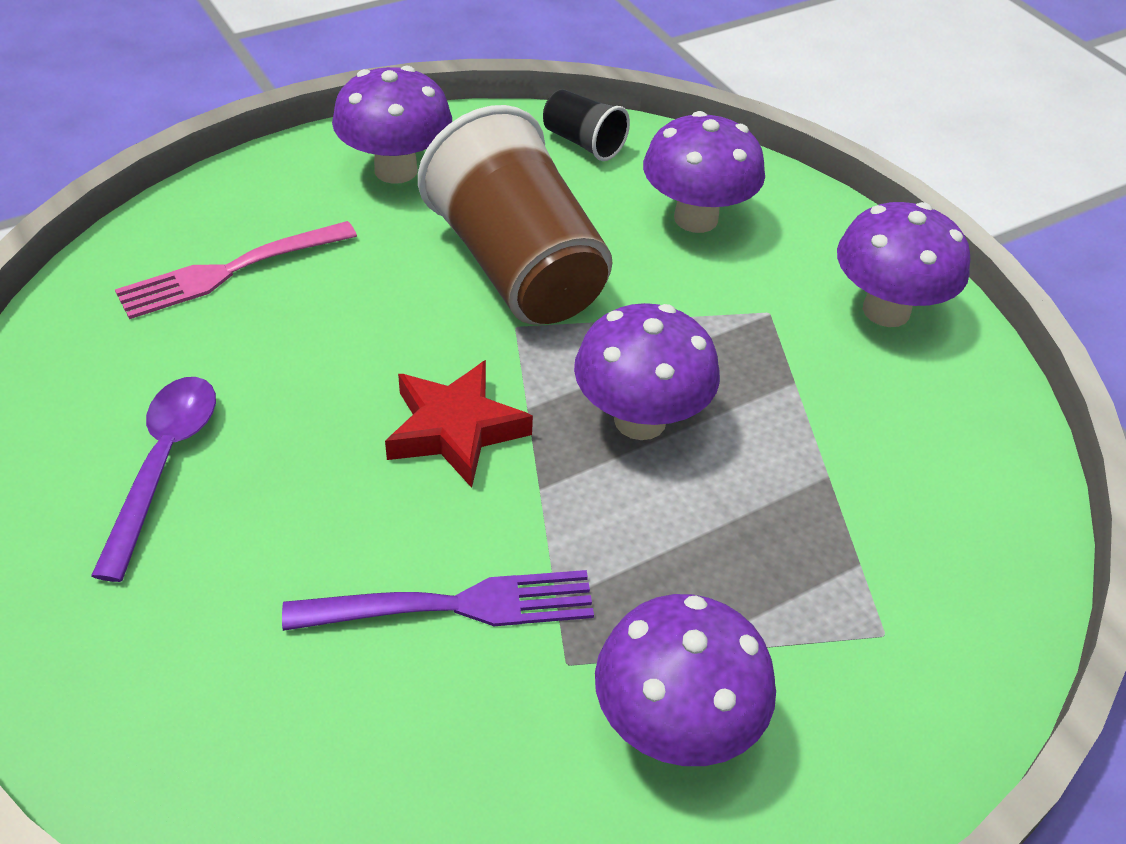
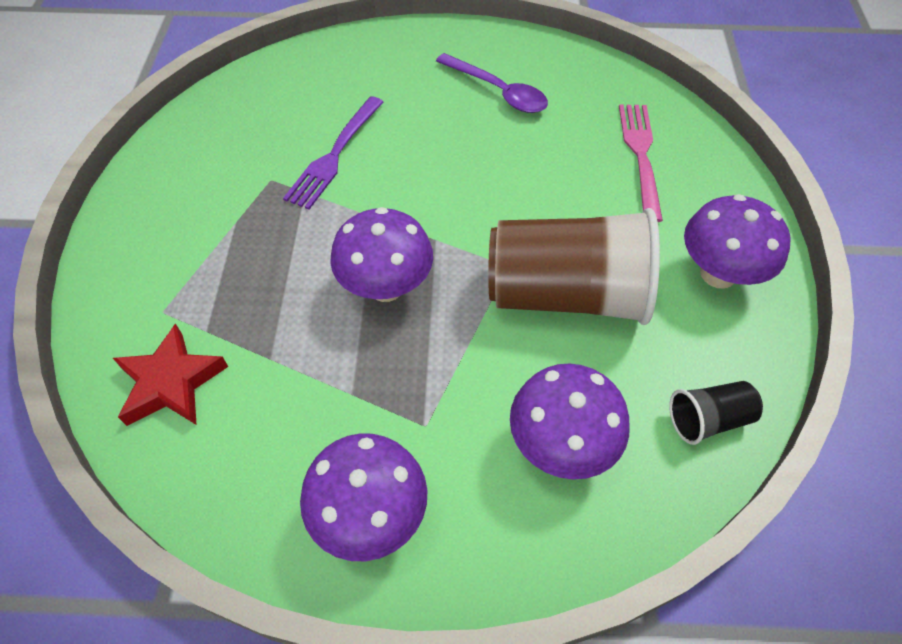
camera: 125 degrees right, 10 degrees up
(455, 430) = (442, 201): red star -> red star (171, 382)
(674, 726) = (207, 199): purple mushroom -> none

